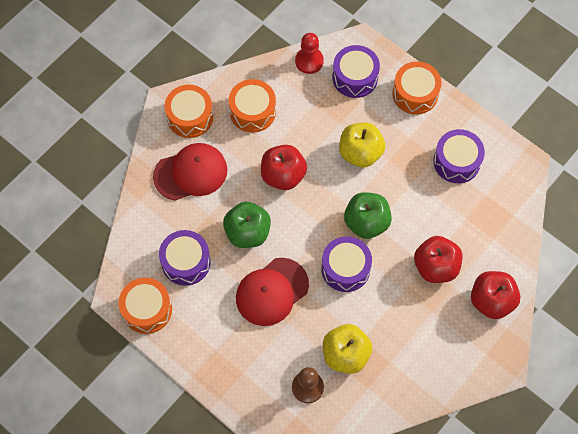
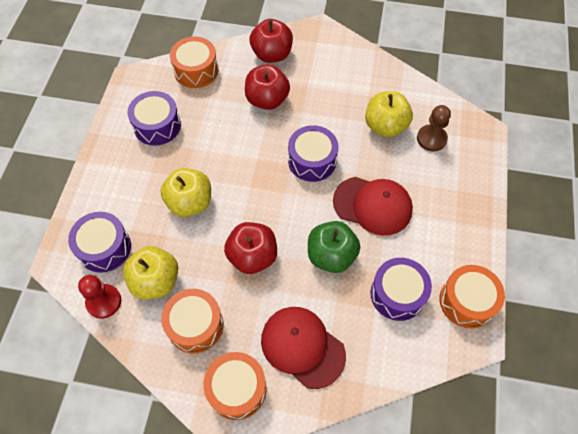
camera: 120 degrees left, 5 degrees down
(304, 100) = (156, 281): none -> yellow apple
(366, 222) = (258, 165): green apple -> none
(415, 94) = (99, 187): orange drum -> orange drum (196, 70)

